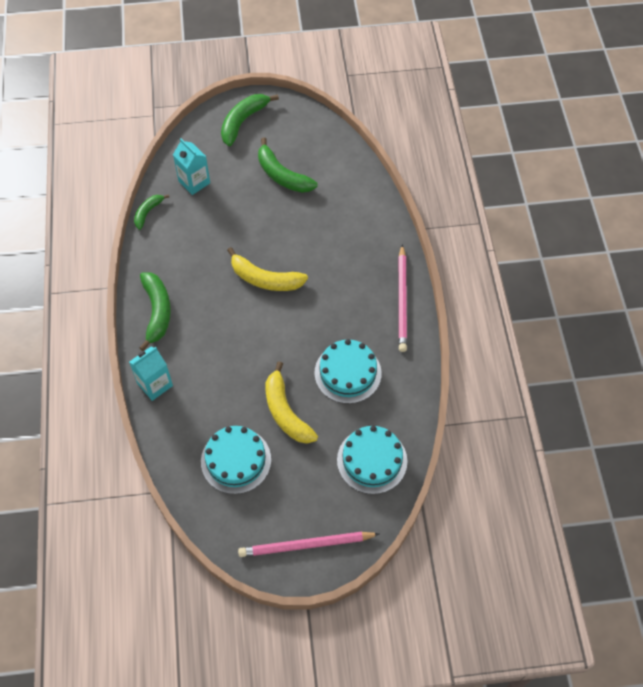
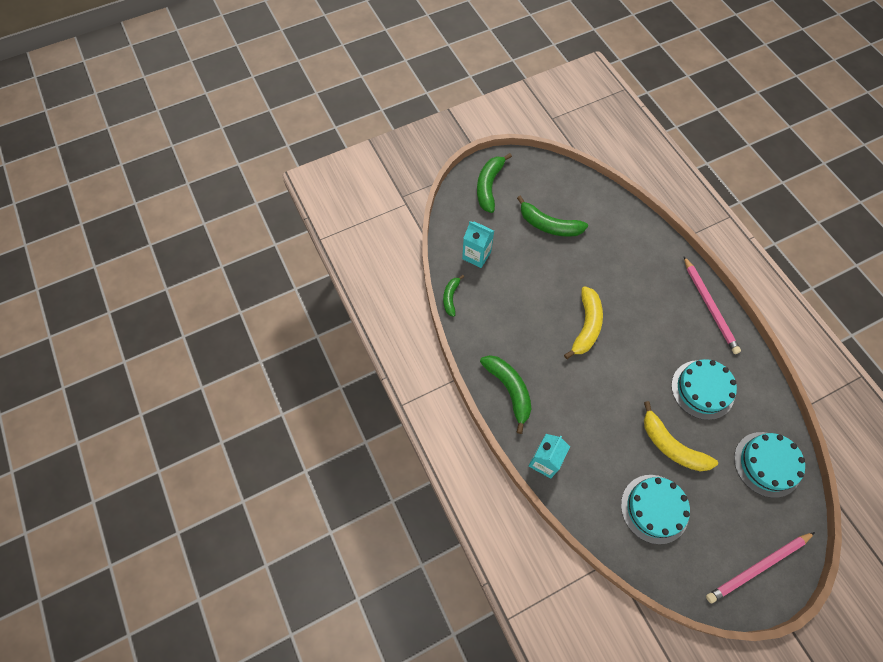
camera: 20 degrees left, 5 degrees up
(265, 279) = (586, 326): yellow banana -> yellow banana turned 75 degrees counterclockwise

